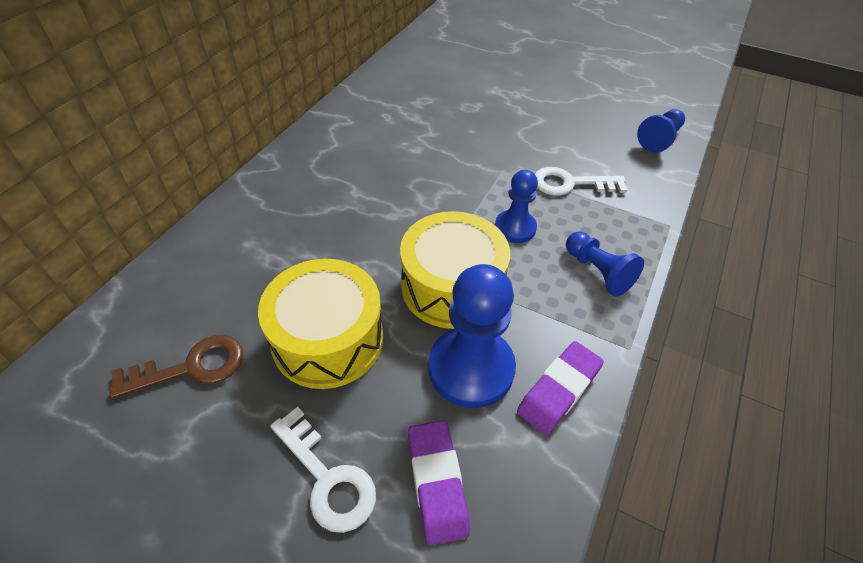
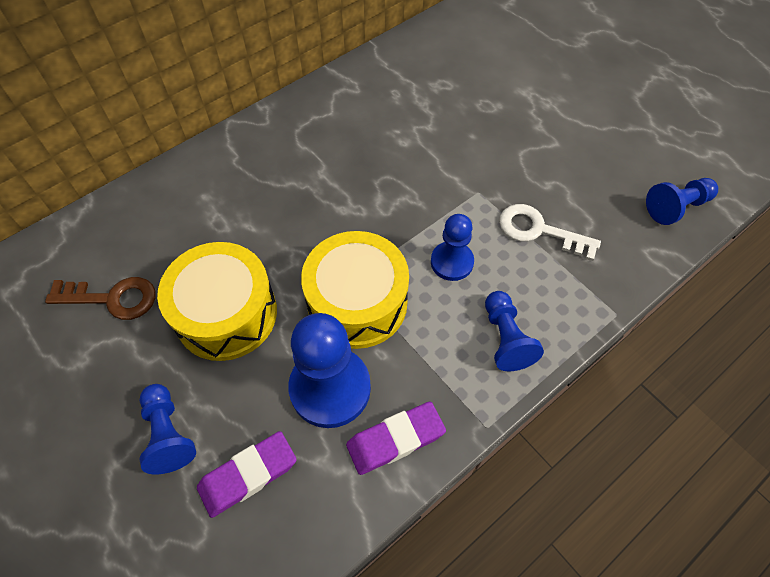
camera: 25 degrees right, 10 degrees up
(327, 478) = (168, 434): white key -> blue pawn
(437, 482) = (248, 475): purple eraser -> purple eraser turned 45 degrees clockwise

